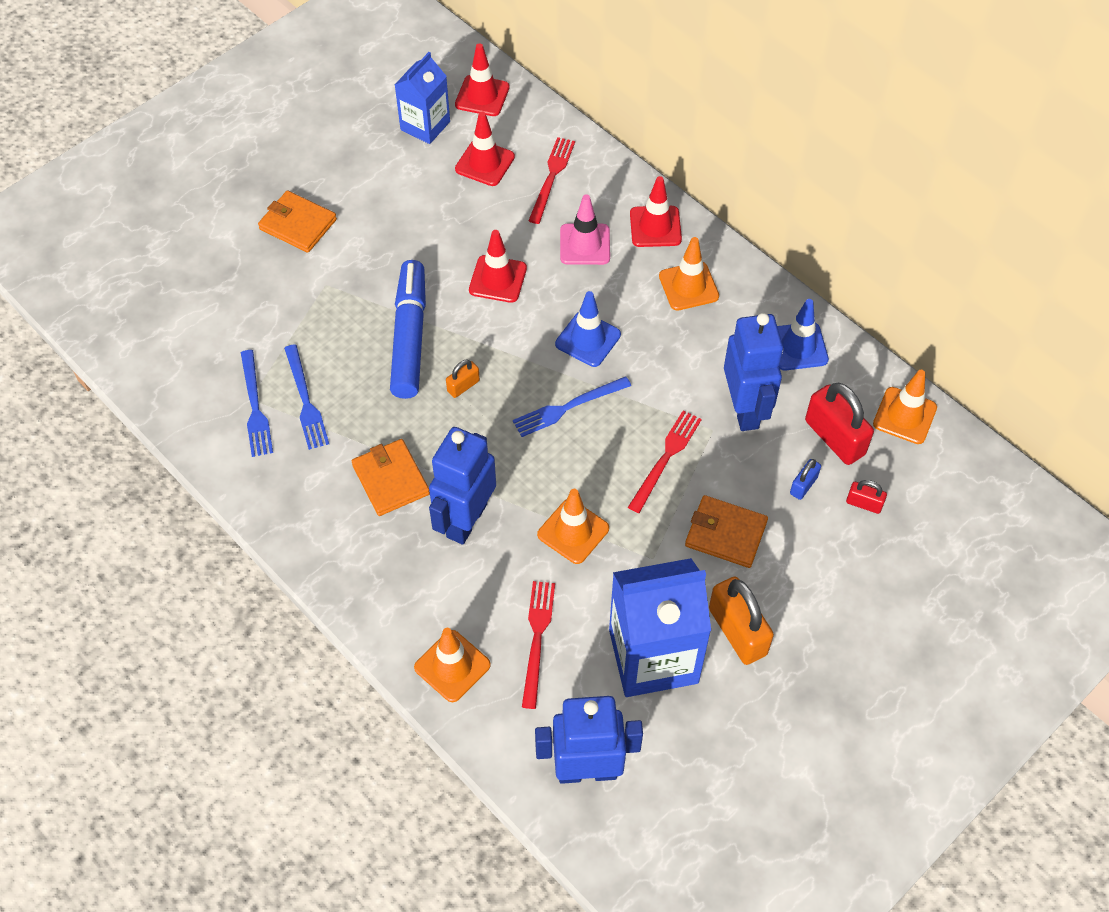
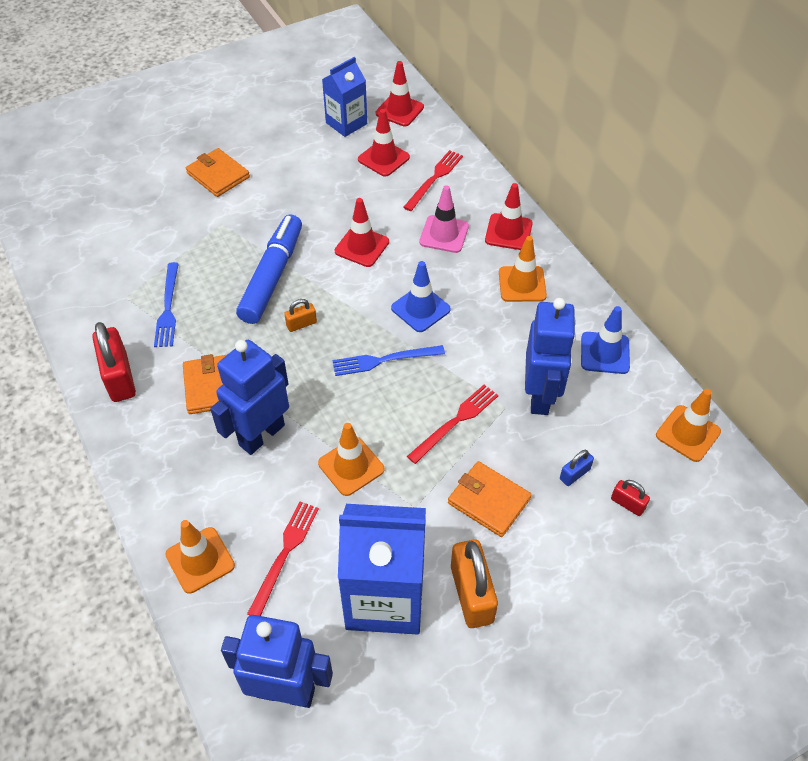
camera: 15 degrees right, 5 degrees down
(255, 407) = (125, 304): blue fork -> none
(834, 437) = (616, 438): red padlock -> red padlock (119, 377)

